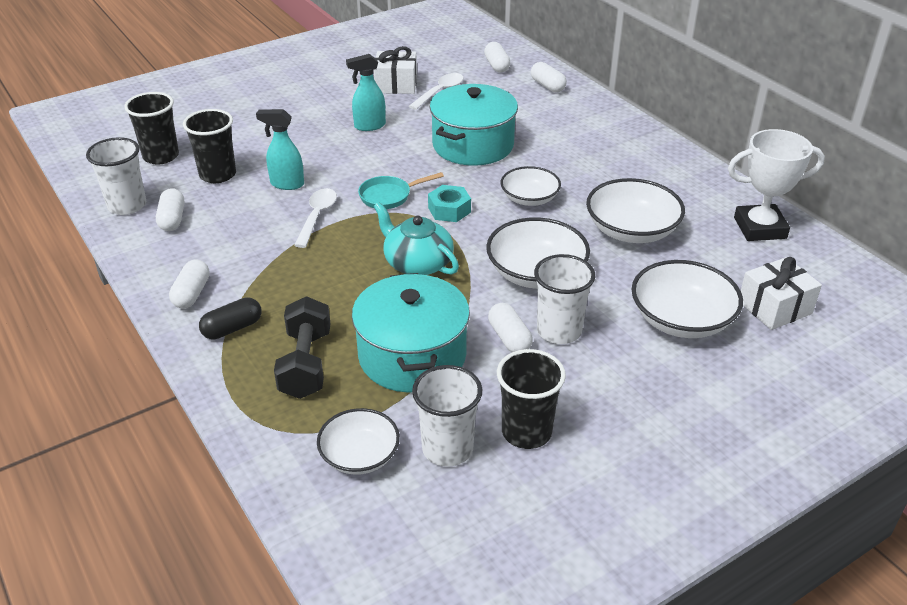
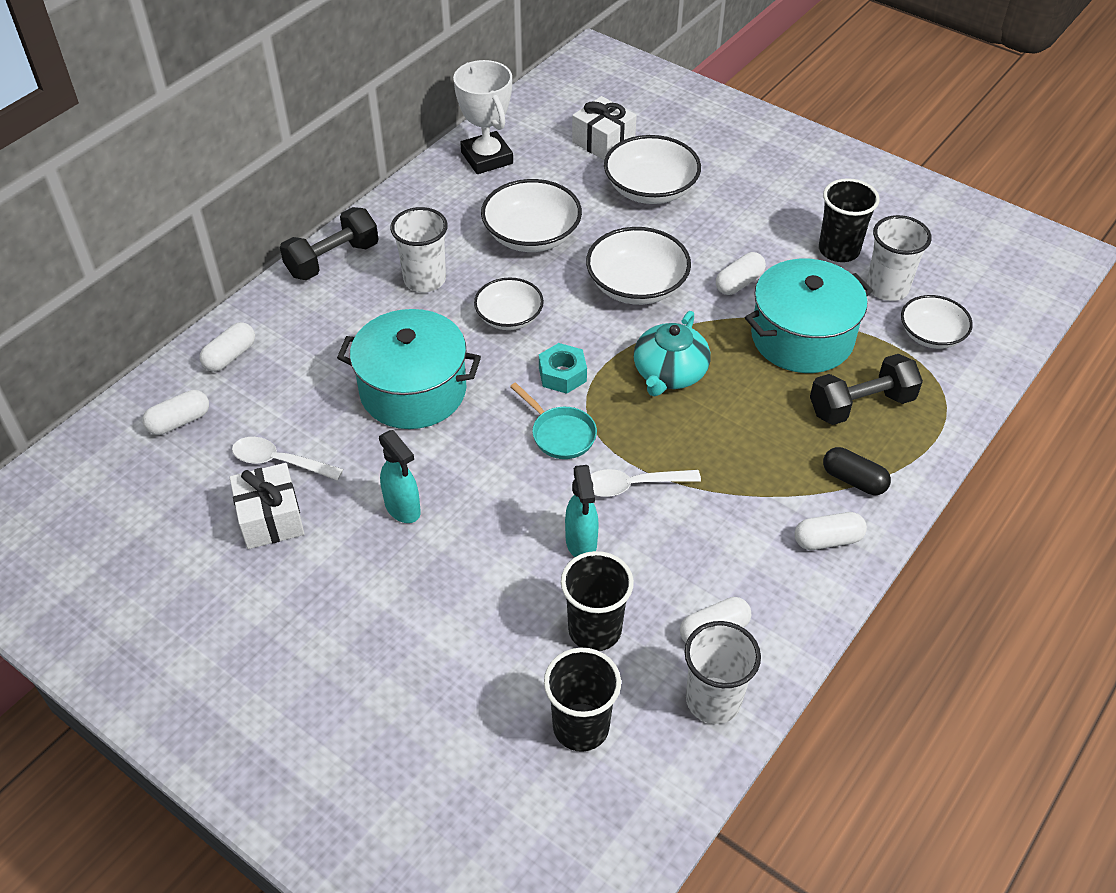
camera: 110 degrees left, 10 degrees up
(559, 331) = (710, 255): white cup -> white cup (425, 280)
(635, 133) = (333, 260): none -> black dumbbell

